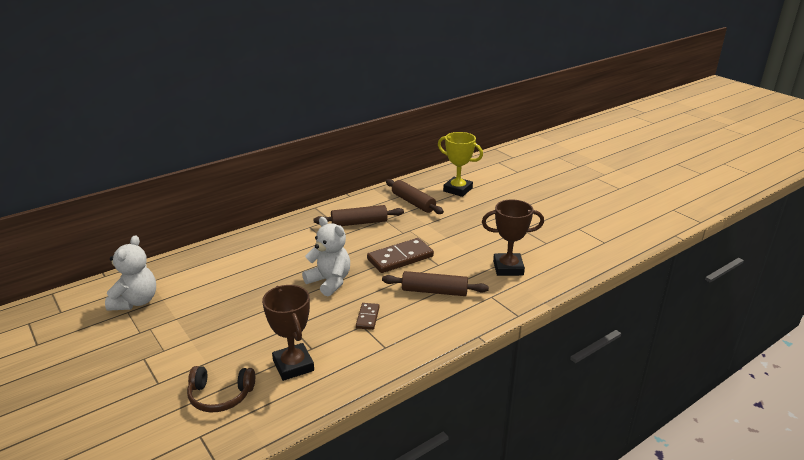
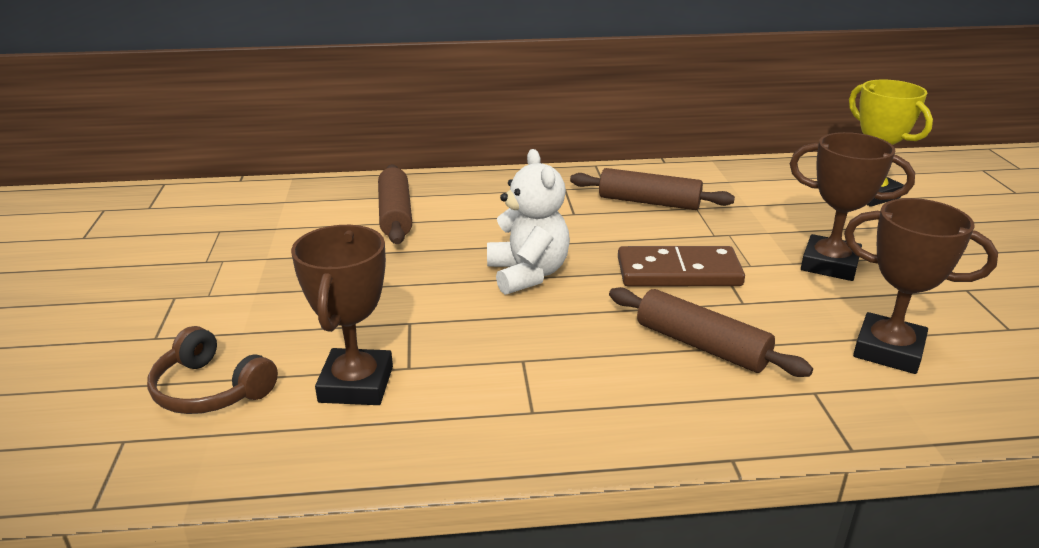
camera: 30 degrees right, 0 degrees up
(135, 302) = (241, 221): white teddy bear -> none
(367, 317) = (543, 350): brown domino -> none
(413, 203) = (767, 195): brown rolling pin -> brown rolling pin (395, 215)
(462, 233) = (829, 264): none -> brown trophy

